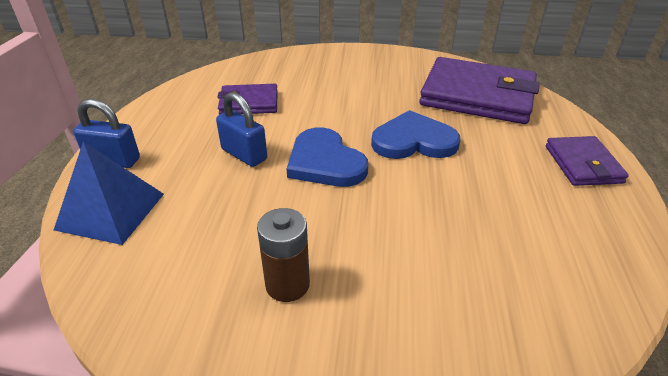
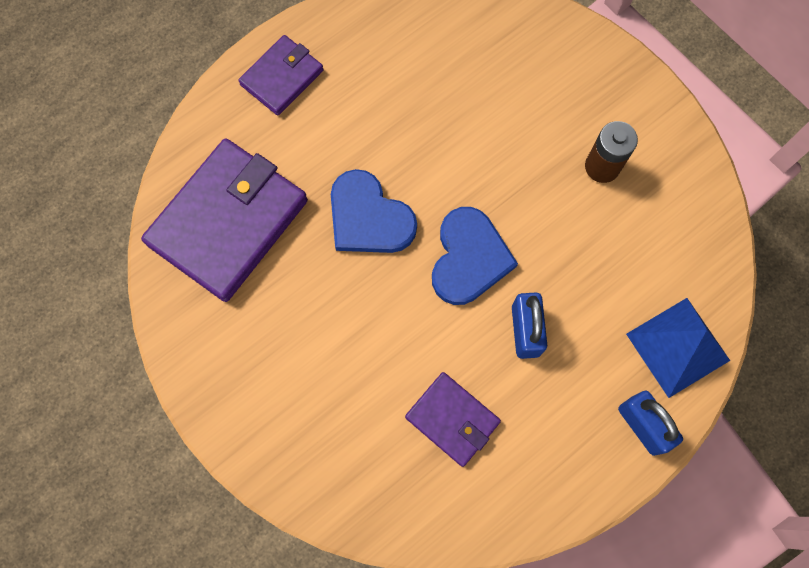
camera: 135 degrees left, 35 degrees up
(477, 96) = (228, 222): purple wallet -> purple wallet turned 60 degrees clockwise

